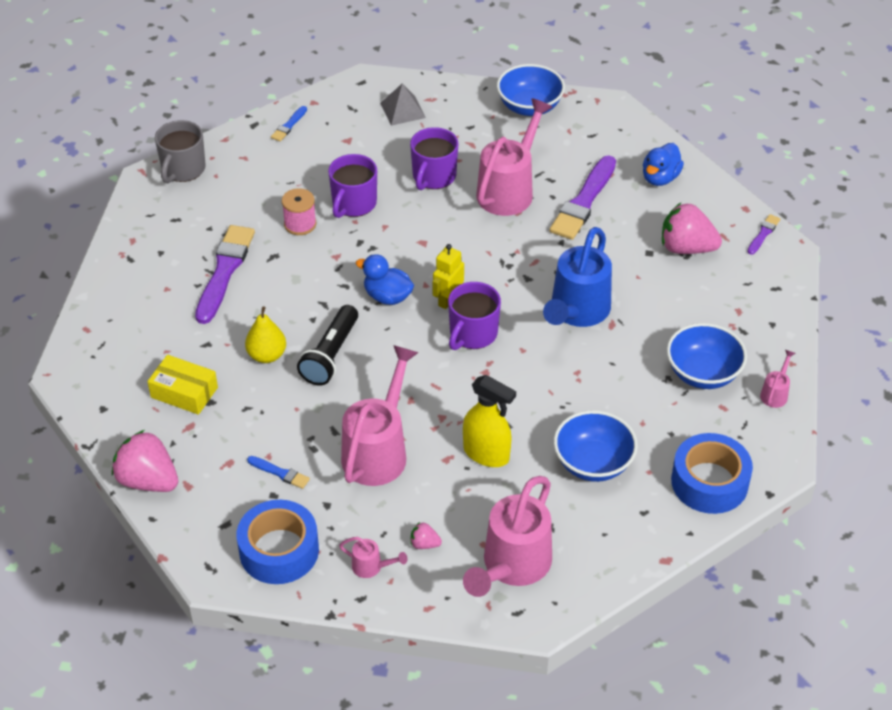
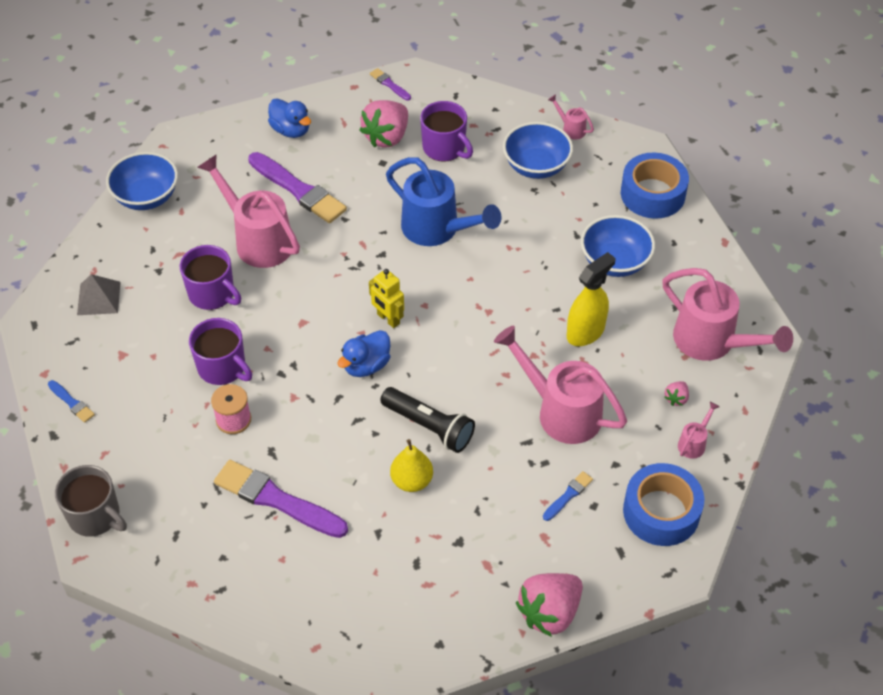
camera: 75 degrees left, 5 degrees up
(184, 392) = (439, 563): yellow box -> none
(472, 334) = (438, 310): purple mug -> purple mug (445, 148)

